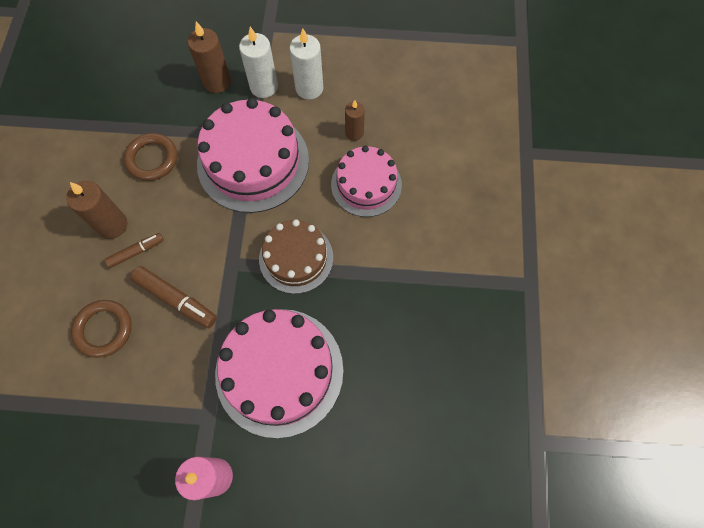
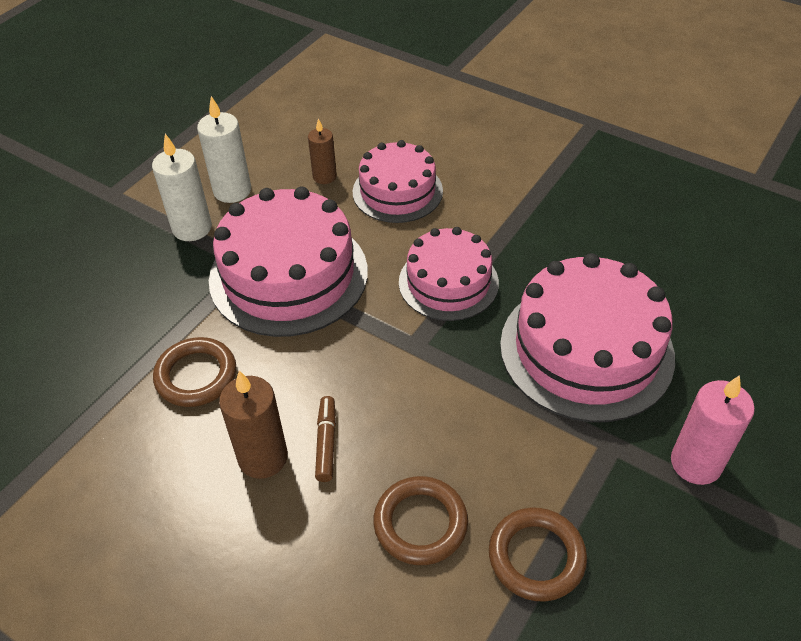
camera: 60 degrees left, 20 degrees down
(107, 403) = (536, 557): none -> brown ring
(176, 299) = (428, 421): brown marker -> none
(217, 82) = (142, 268): brown candle -> none
(296, 258) = (448, 282): brown cake -> pink cake

